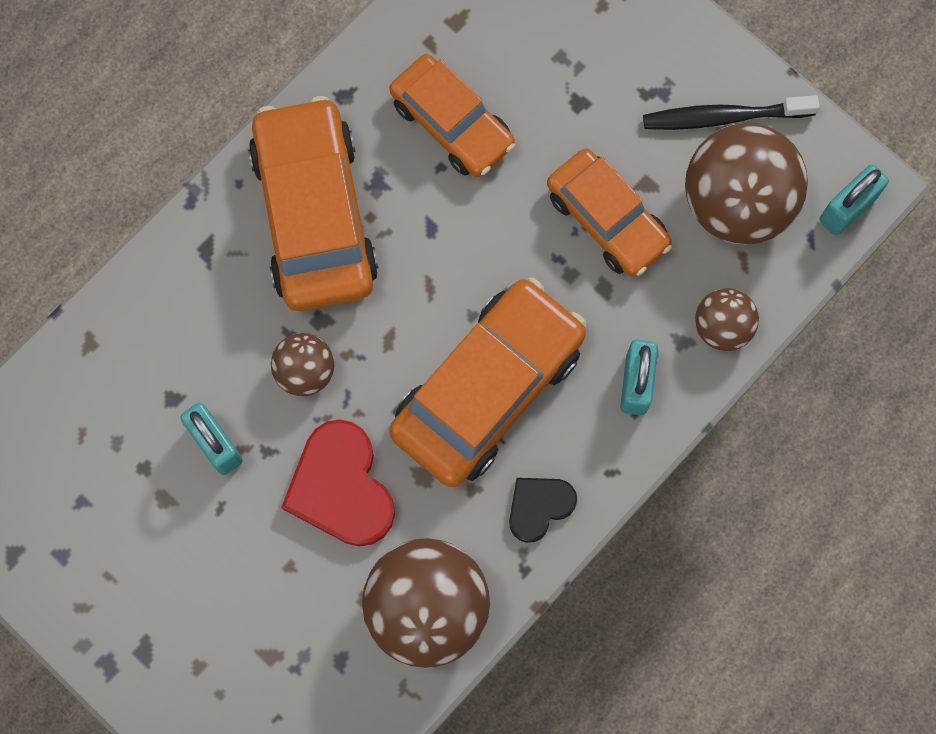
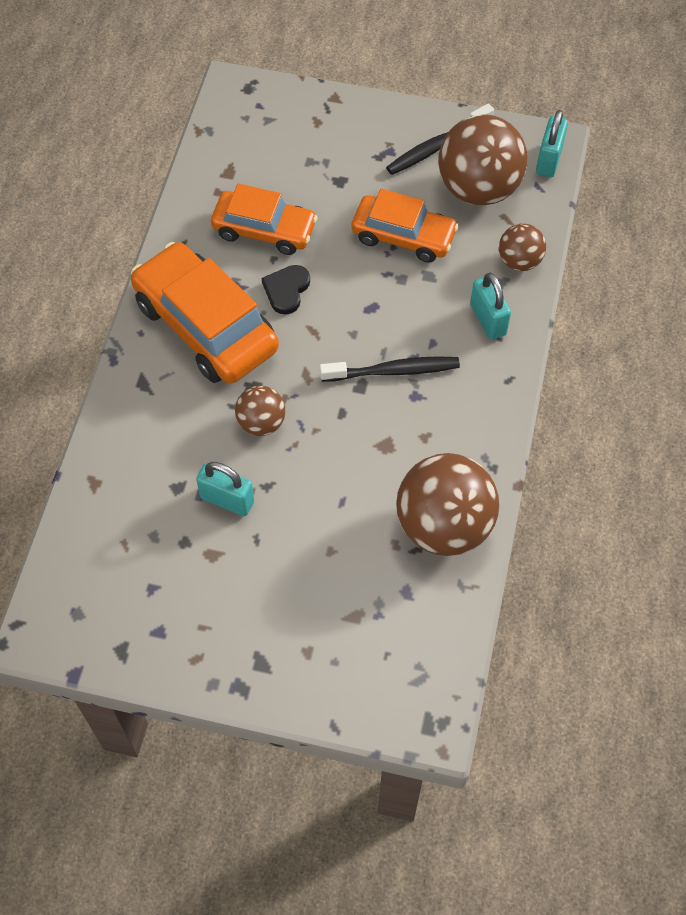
camera: 30 degrees left, 15 degrees down
(341, 487) = (334, 481): red heart -> none
(488, 388) = (393, 371): orange car -> black toothbrush
(539, 507) = (476, 424): black heart -> black heart (286, 290)

